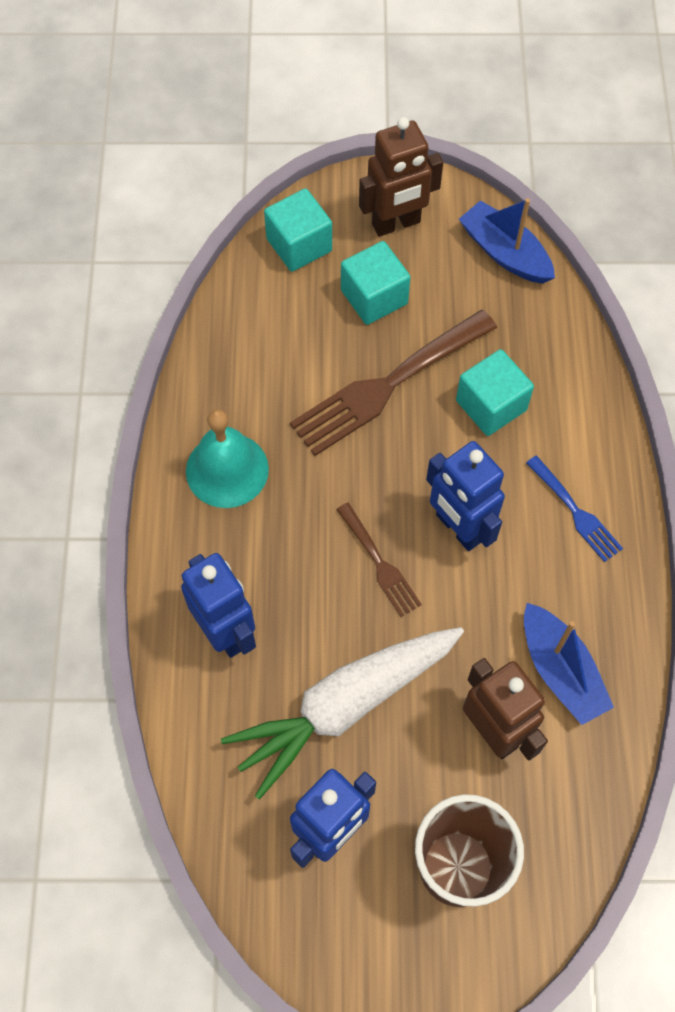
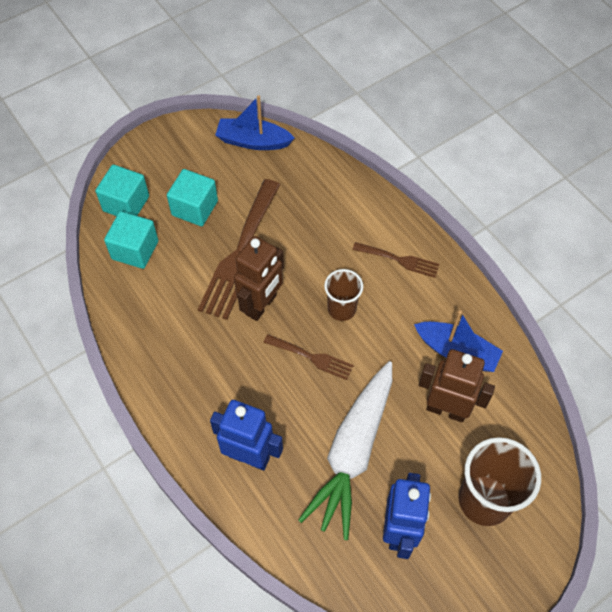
camera: 35 degrees left, 5 degrees down
(227, 470) = (178, 360): turquoise bell -> none
(396, 224) = (177, 159): brown robot -> brown robot (261, 305)
(458, 528) = (341, 309): blue robot -> brown cup
(491, 405) = (308, 230): turquoise cube -> turquoise cube (135, 250)
(576, 512) = (399, 260): blue fork -> brown fork

